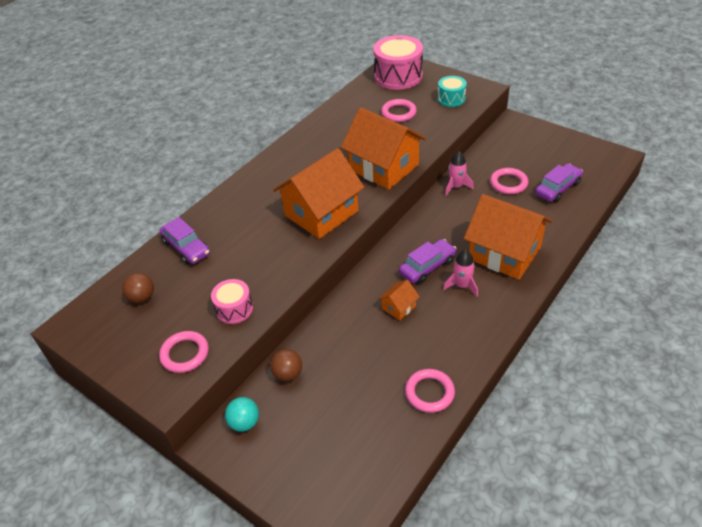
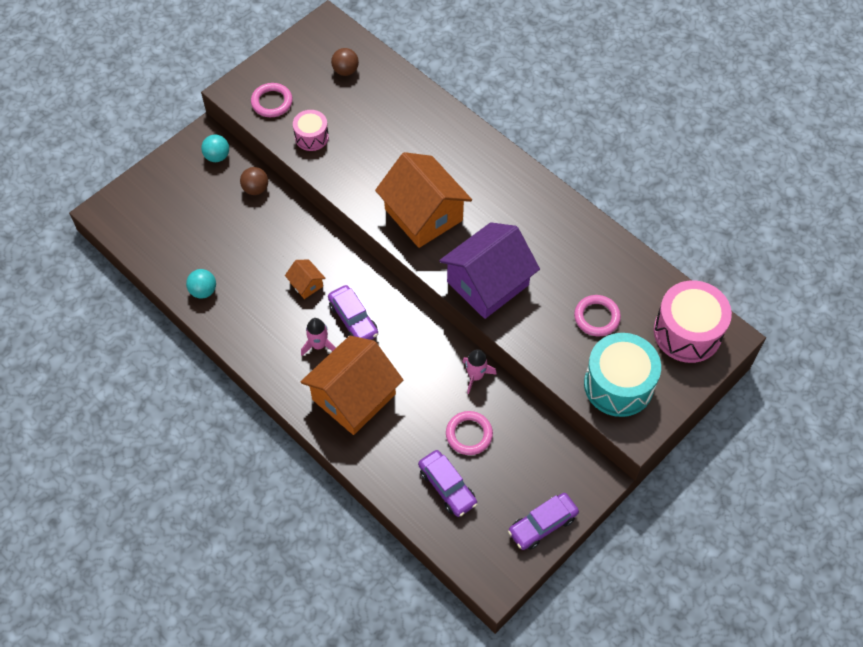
camera: 95 degrees right, 15 degrees up
(186, 248) = (402, 101): purple car -> purple car (542, 524)
(384, 167) = (487, 283): orange house -> purple house
(429, 392) = (203, 291): pink ring -> turquoise ball
(451, 99) = (618, 385): turquoise drum -> turquoise drum, size x1.82

